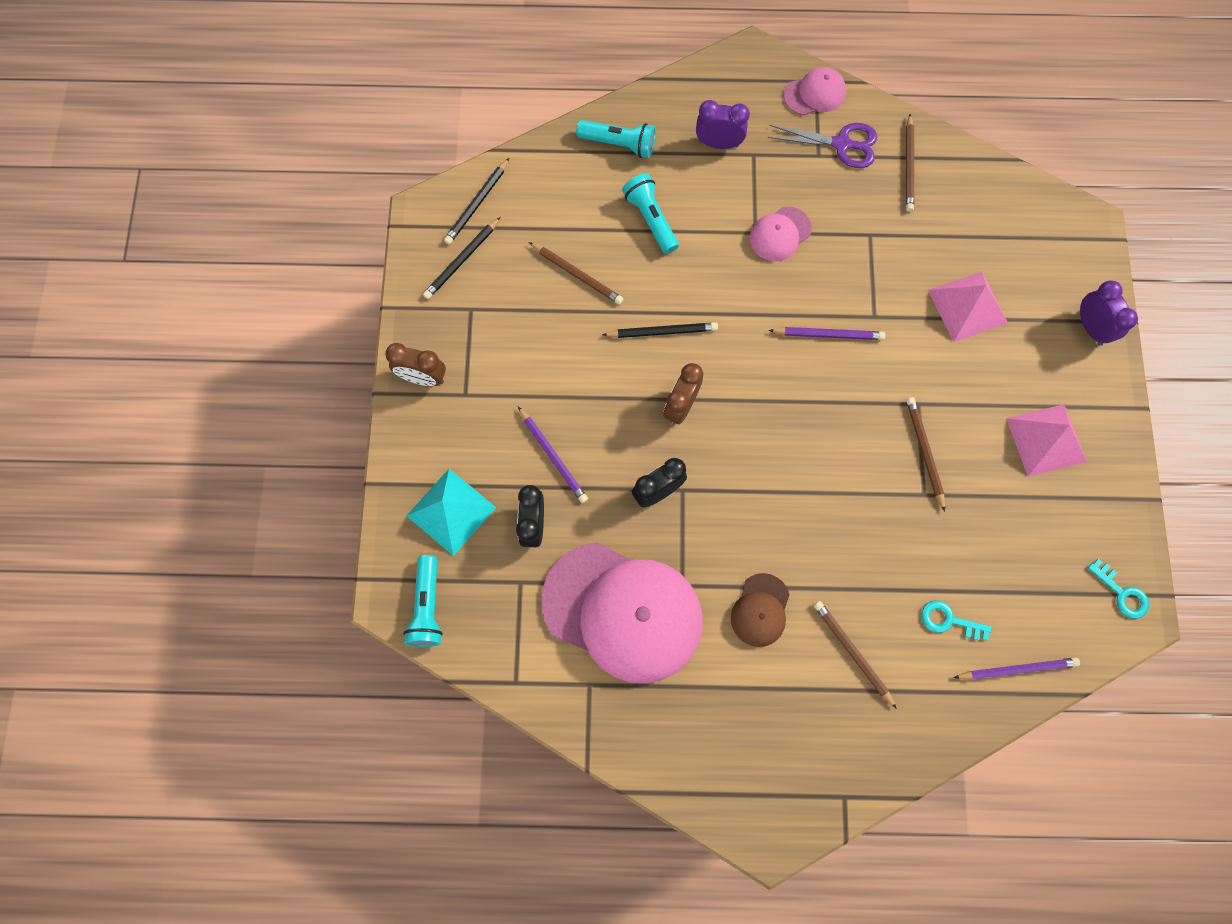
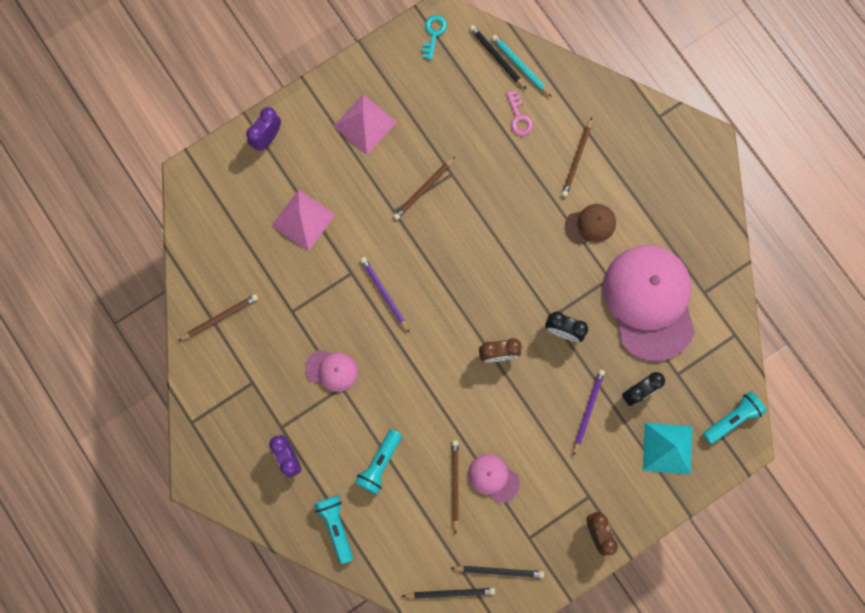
camera: 125 degrees left, 5 degrees up
(662, 332) = (456, 400): black pencil -> black pencil (497, 57)
(814, 93) = (202, 416): pink cap -> pink cap (493, 478)
(842, 144) = (232, 372): purple scissors -> none
(948, 620) = (519, 117): turquoise key -> pink key
(1017, 669) = (520, 66): purple pencil -> turquoise pencil

